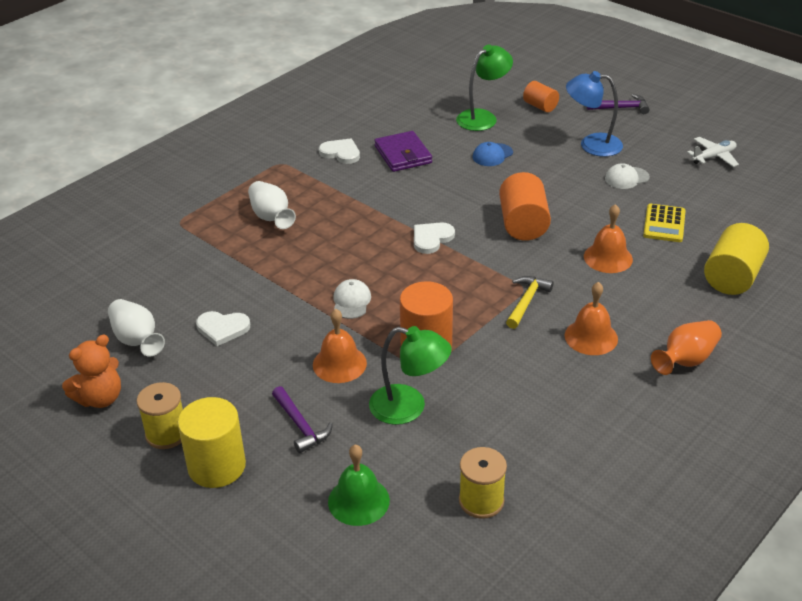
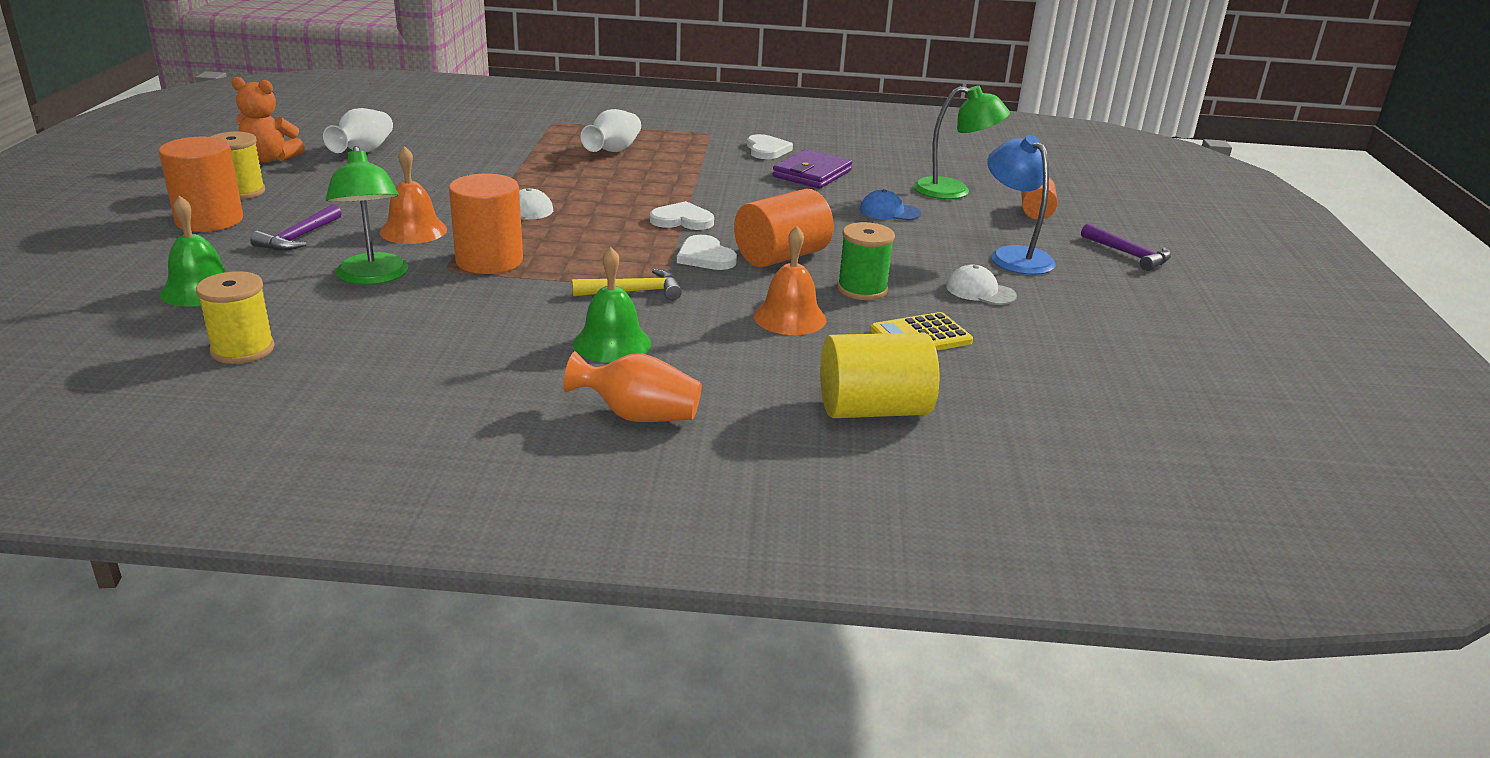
camera: 50 degrees right, 10 degrees down
(217, 466) = (209, 220): yellow cylinder -> orange cylinder
(222, 328) = (415, 174): white heart -> white heart (705, 257)
(591, 337) = (612, 343): orange bell -> green bell
(592, 216) = (862, 289): none -> green spool
(713, 157) = (1139, 336): white plane -> none

